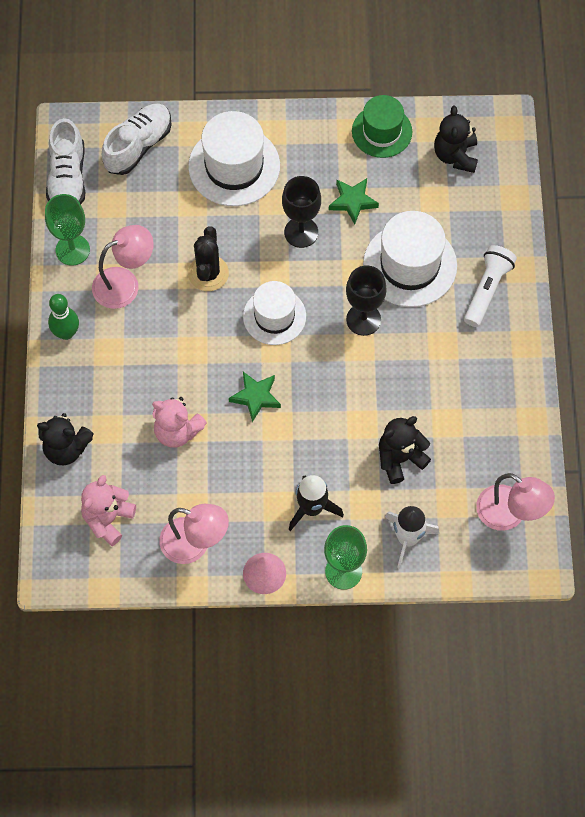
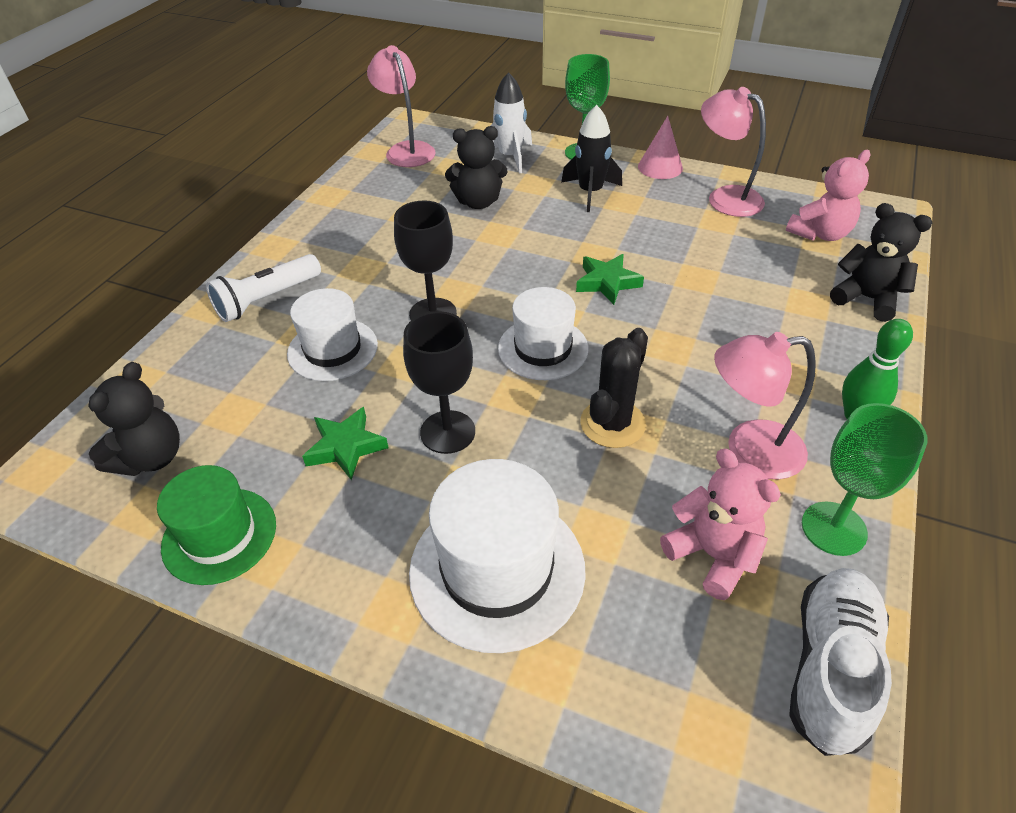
camera: 155 degrees left, 20 degrees down
(138, 146) = (665, 682): white shoe -> none
(177, 431) = (717, 279): pink teddy bear -> pink teddy bear (712, 555)
(410, 265) = (332, 349): white hat -> white hat, size x0.67

